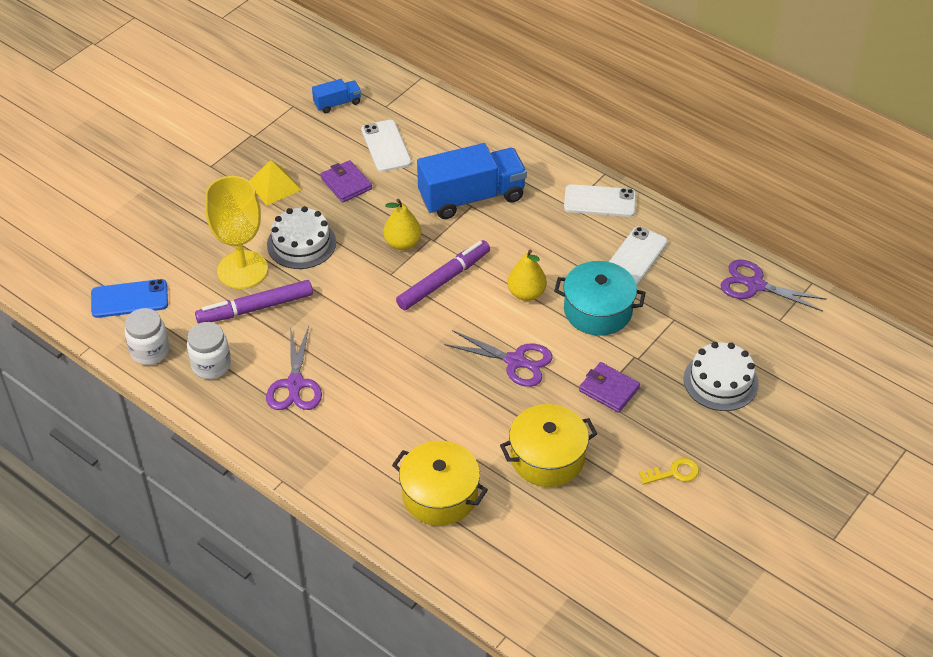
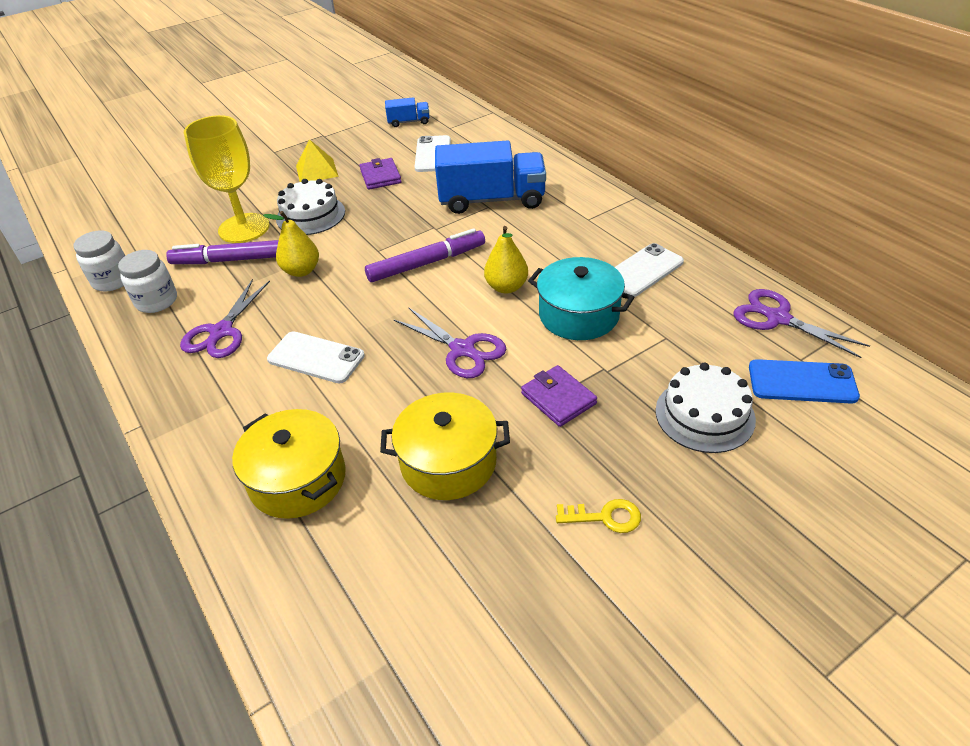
camera: 20 degrees right, 5 degrees down
(129, 299) = (130, 236): blue phone -> blue phone (802, 382)
(402, 243) = (404, 227): yellow pear -> yellow pear (301, 271)
(600, 201) = (621, 218): white phone -> white phone (316, 358)

